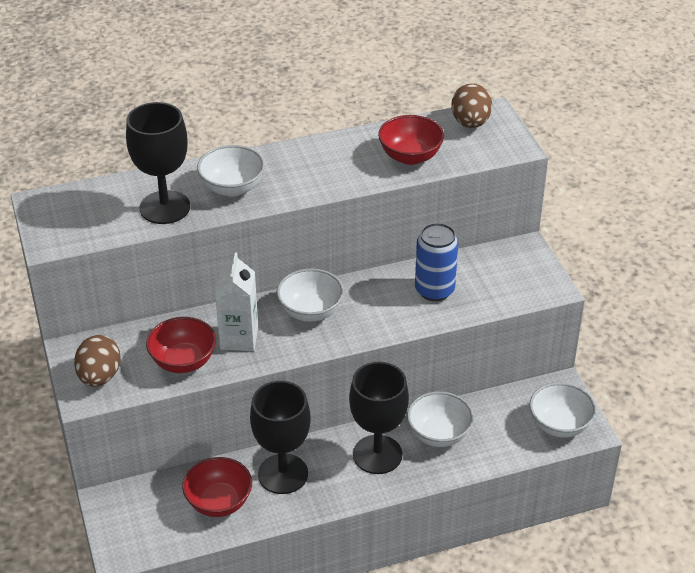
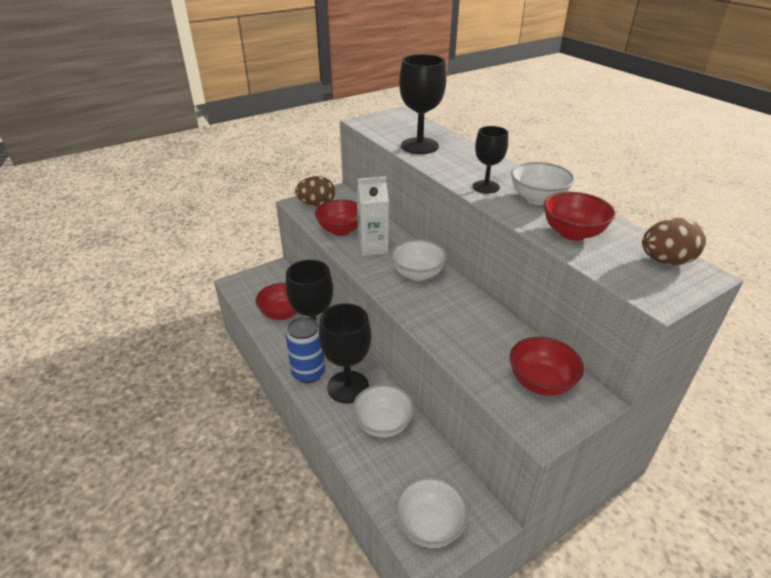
camera: 75 degrees right, 5 degrees down
(232, 188) = (459, 164): white bowl -> white bowl (537, 199)
(298, 183) = (486, 187): none -> black goblet
(434, 290) = (483, 339): blue can -> blue can (308, 373)
(500, 271) = (540, 382): none -> red bowl

